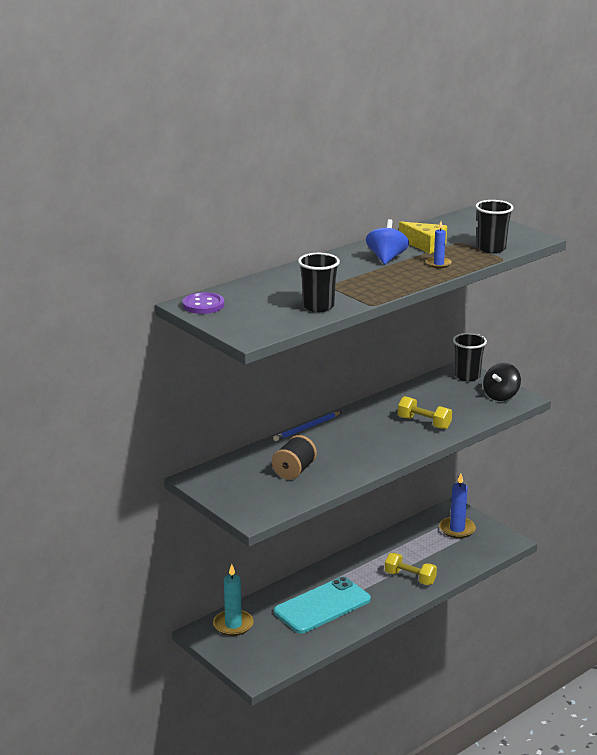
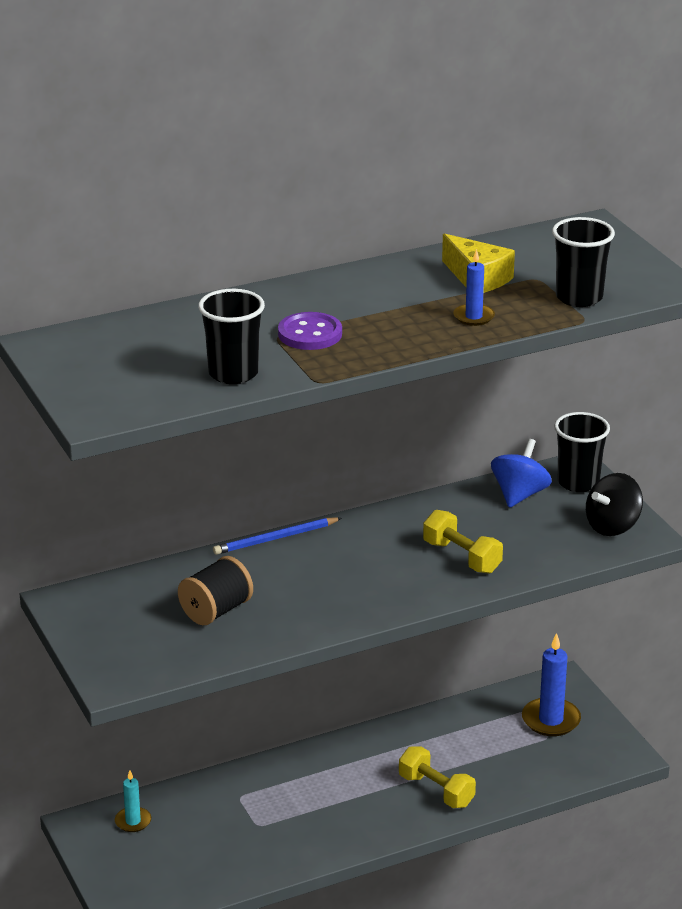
camera: 15 degrees right, 5 degrees up
(203, 305) = (64, 348): purple button -> purple button (310, 334)
(233, 625) = (133, 821): turquoise candle -> turquoise candle, size x0.59
(322, 606) = (280, 814): turquoise phone -> none
(386, 258) = (398, 295): blue spinning top -> blue spinning top (519, 495)

